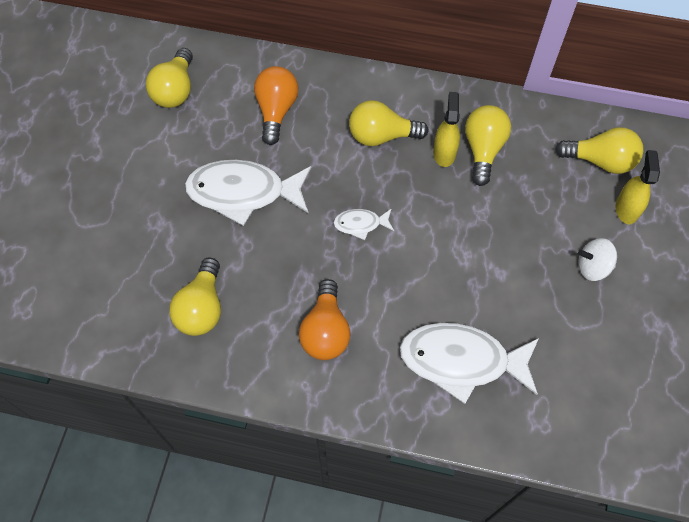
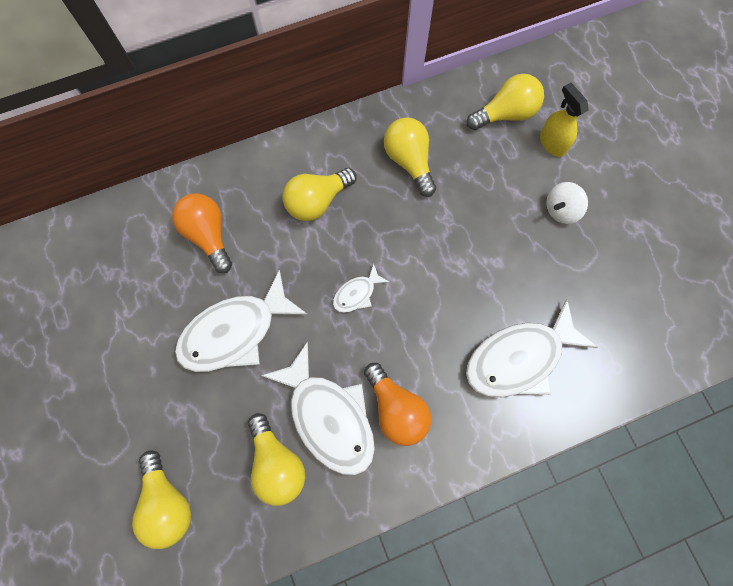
camera: 35 degrees left, 10 degrees up
(175, 90) = (99, 273): yellow light bulb -> yellow light bulb (167, 502)
(267, 301) = (328, 416): none -> white fish
(444, 153) = (380, 184): yellow spray bottle -> none

